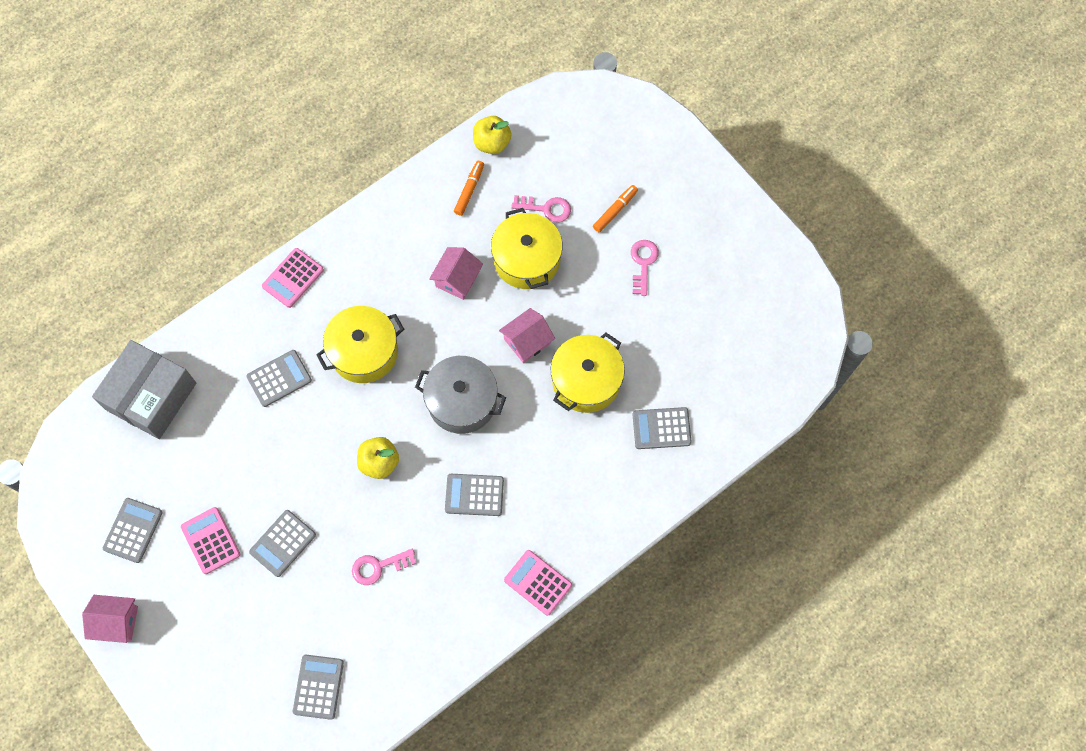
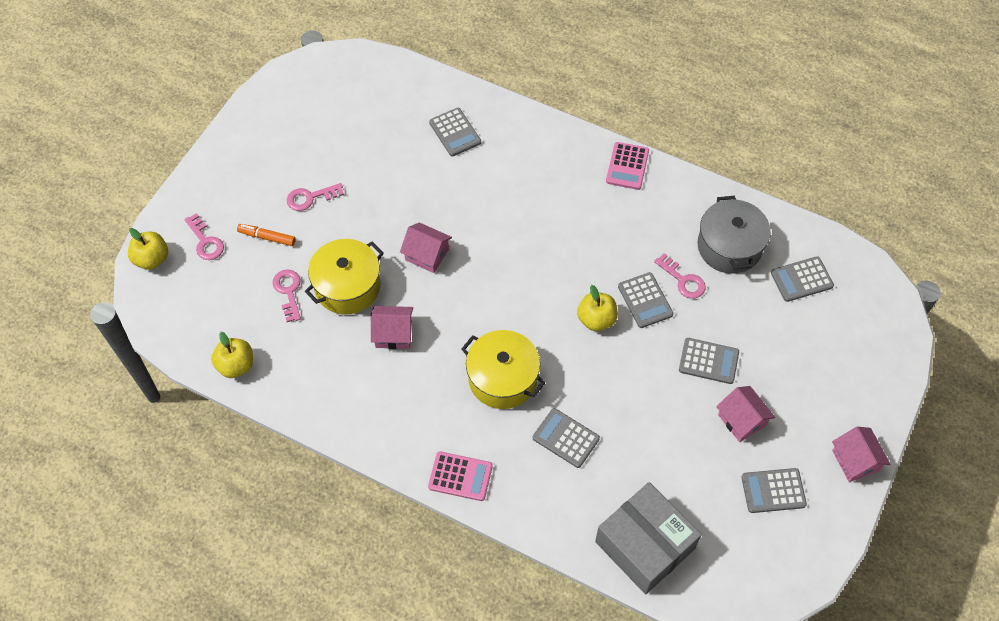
camera: 115 degrees left, 10 degrees down
(151, 396) = (644, 545): grey box -> grey box turned 45 degrees clockwise
(210, 540) = (741, 420): pink calculator -> pink house
(462, 401) = (507, 280): grey pot -> grey pot (729, 246)
(469, 190) = (296, 363): orange marker -> none
(474, 495) = (583, 237): grey calculator -> grey calculator (645, 300)
(586, 380) = (441, 198): yellow pot -> none
(636, 158) = (205, 241): none -> pink key
(637, 110) = (152, 259): none -> yellow apple

